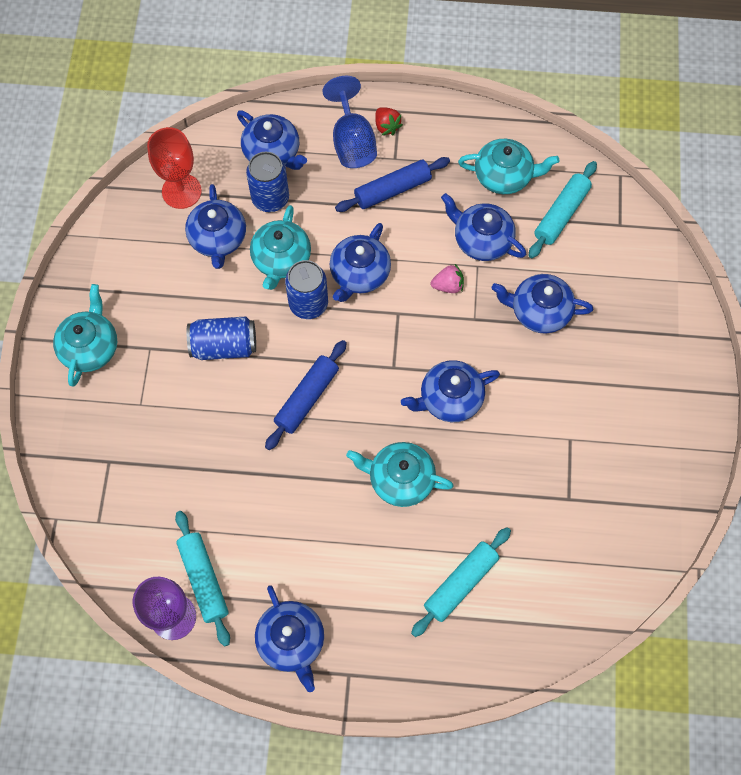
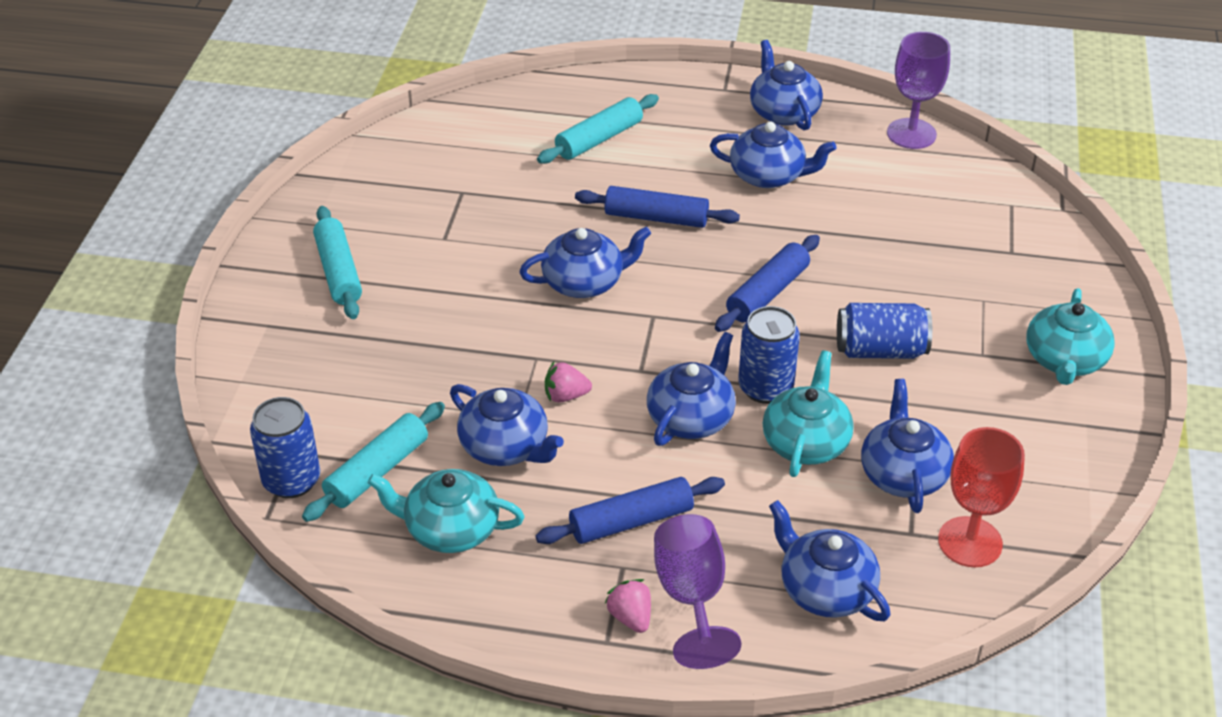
camera: 175 degrees left, 25 degrees down
(203, 579) = (882, 157): turquoise rolling pin -> turquoise rolling pin (339, 272)
(270, 198) = (826, 522): blue can -> blue can (291, 480)
(352, 142) = (691, 597): blue goblet -> purple goblet
(386, 126) = (630, 617): red strawberry -> pink strawberry
(400, 479) = (656, 218): turquoise teapot -> blue rolling pin
(539, 311) = (445, 360): blue teapot -> blue teapot (768, 175)

